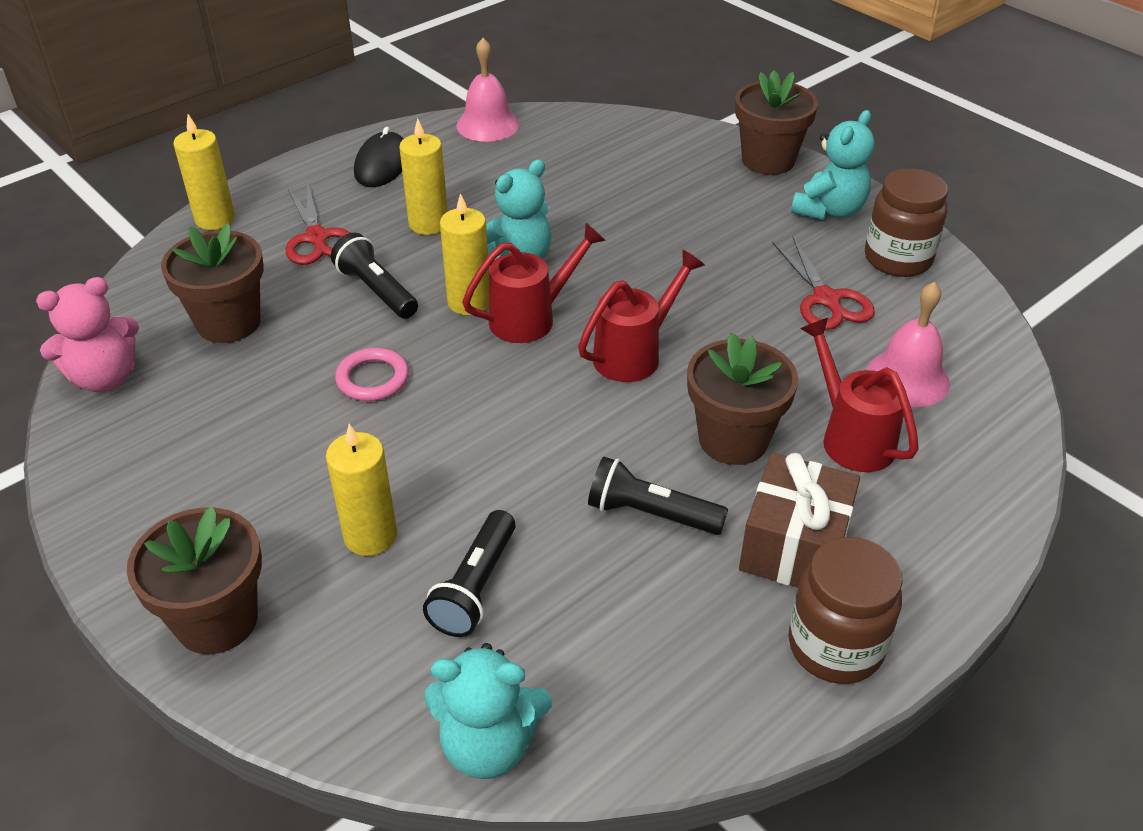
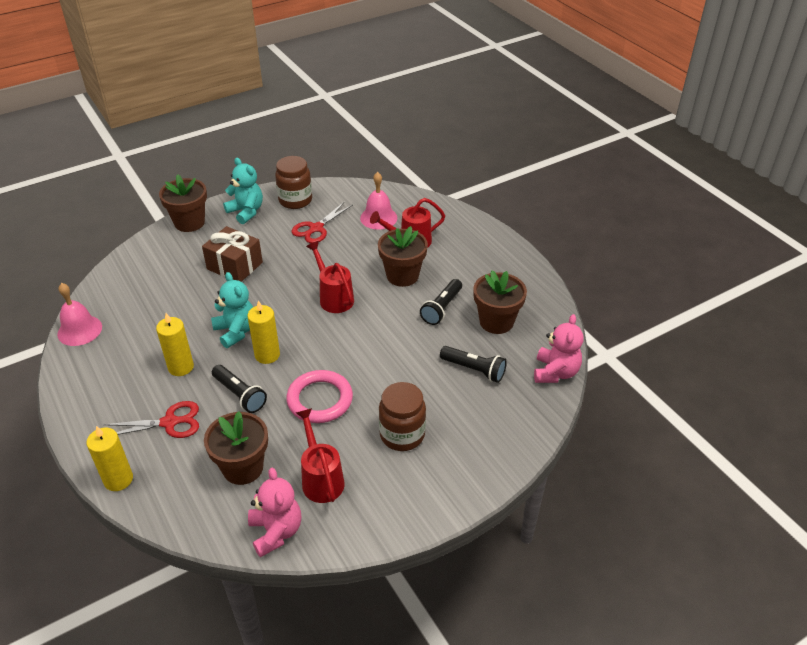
camera: 80 degrees left, 0 degrees up
(217, 620) = (480, 465): brown flower pot -> brown flower pot (496, 322)
(370, 536) = (436, 405): yellow candle -> none
(373, 379) = (320, 400): pink ring -> pink ring, size x1.59
(376, 291) = (240, 395): black flashlight -> black flashlight turned 105 degrees counterclockwise
(382, 164) = (98, 386): black mouse -> none
(488, 744) = (555, 372): turquoise teddy bear -> pink teddy bear
(530, 318) = (291, 331): red watering can -> red watering can (321, 479)
(794, 546) = (468, 270): brown gift -> brown gift (234, 266)
(826, 299) = (316, 228): red scissors -> red scissors turned 135 degrees clockwise
(835, 647) = (519, 270): brown jar -> brown jar (402, 435)

